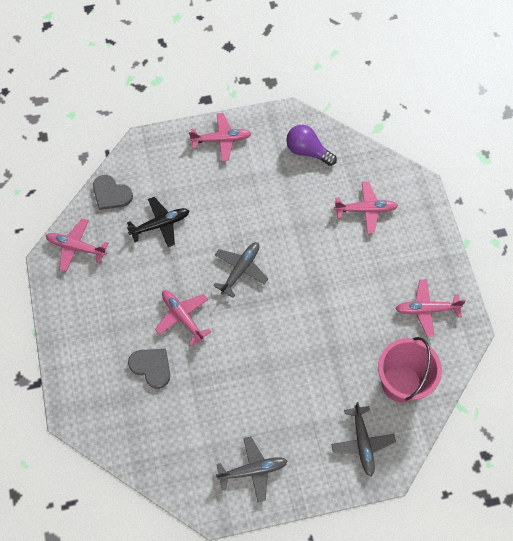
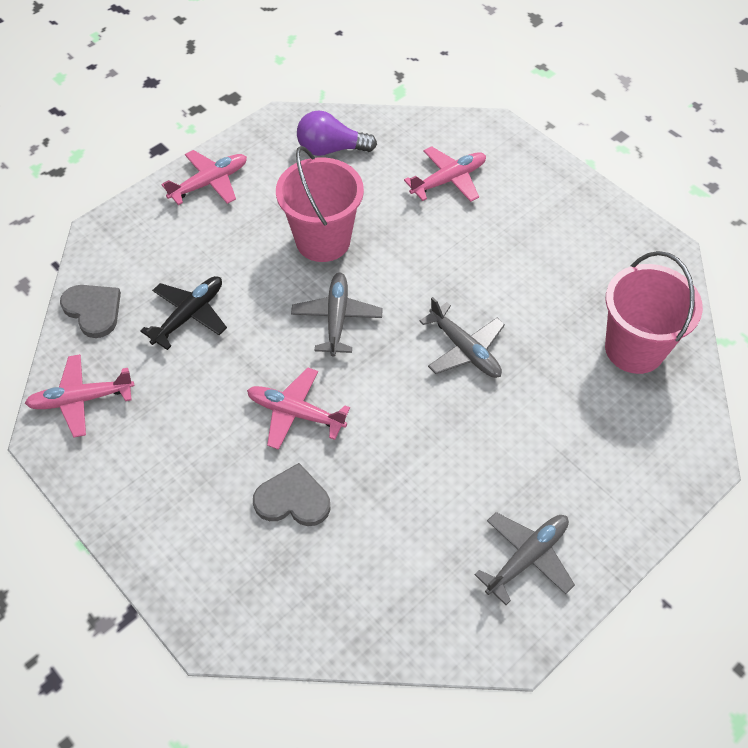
camera: 30 degrees left, 10 degrees down
(111, 194) = (93, 310): grey heart -> grey heart turned 135 degrees counterclockwise
(264, 214) = (323, 240): none -> pink bucket
(362, 442) = (641, 443): grey plane -> grey plane (464, 349)
(427, 309) = (601, 252): pink plane -> none

